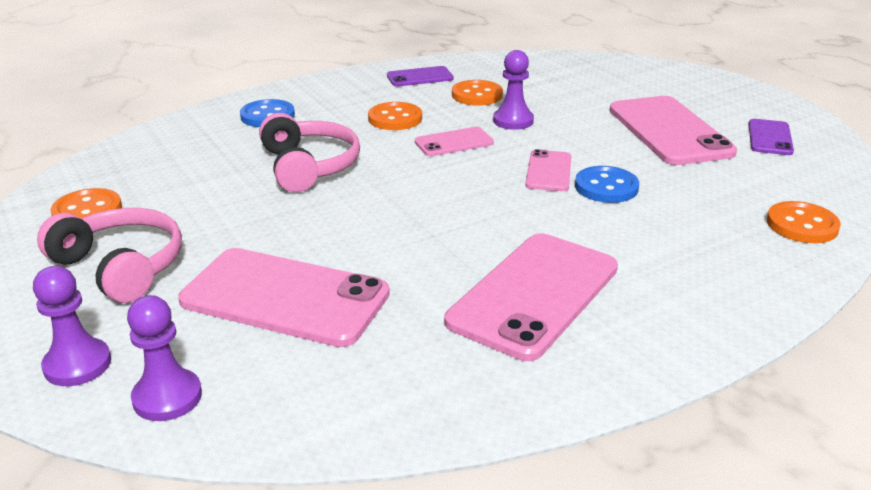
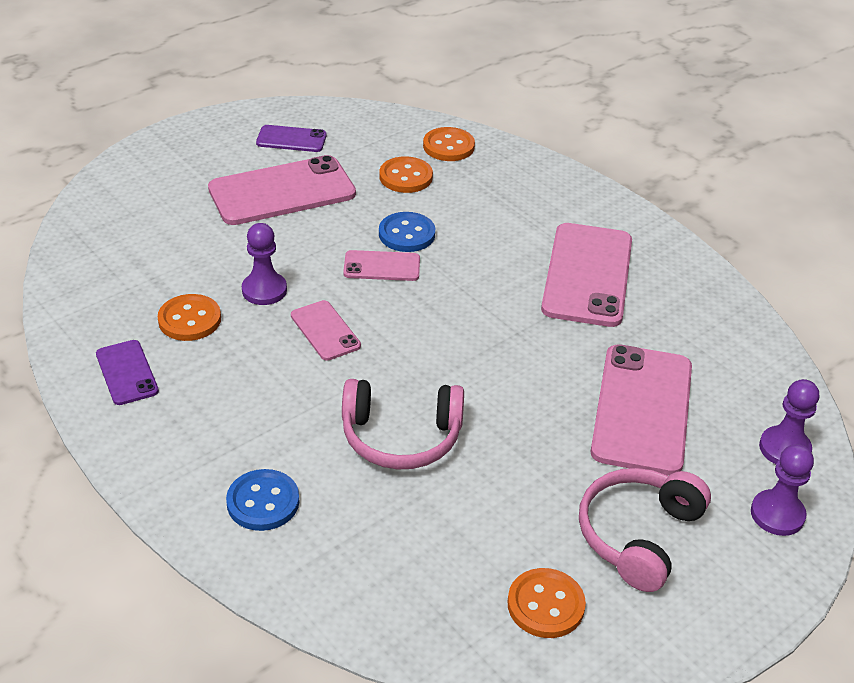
camera: 100 degrees left, 10 degrees up
(308, 166) = (401, 436): pink headphones -> pink headphones turned 150 degrees counterclockwise
(395, 118) = (264, 382): orange button -> orange button (406, 177)
(534, 294) = (587, 275): pink phone -> pink phone turned 75 degrees clockwise

